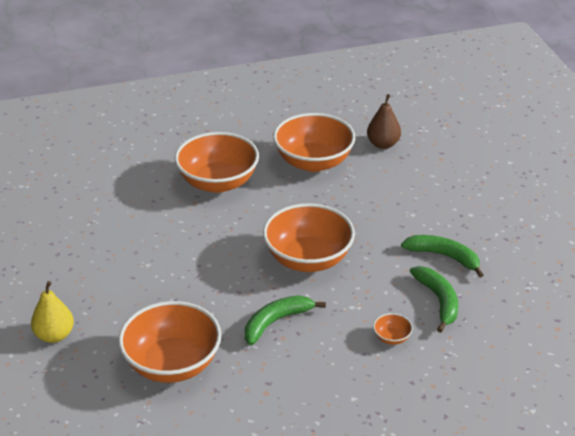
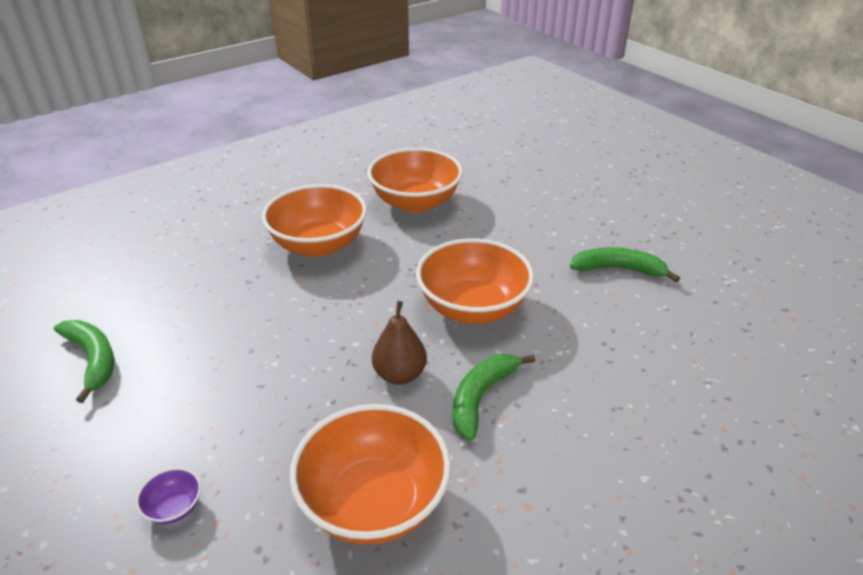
camera: 20 degrees left, 0 degrees up
(54, 335) = (174, 507): yellow pear -> purple bowl
(383, 144) = (477, 172): brown pear -> brown pear (400, 374)
(392, 338) = (631, 379): orange bowl -> none
(438, 301) = (649, 320): green banana -> green banana (93, 359)

